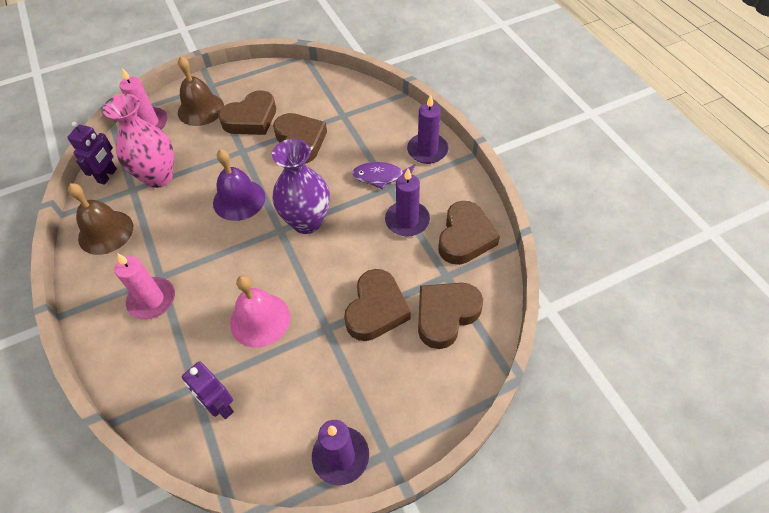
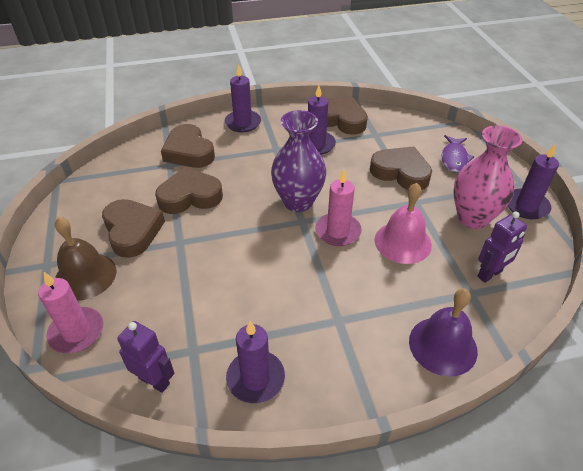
camera: 80 degrees left, 10 degrees down
(105, 232) = (255, 378): brown bell -> purple candle
(152, 300) = (368, 327): pink candle -> pink candle (338, 231)
(158, 177) = (184, 321): pink vase -> pink vase (472, 218)
(239, 200) = (251, 248): purple bell -> purple bell (443, 345)
(381, 177) = (262, 151): purple fish -> purple fish (454, 158)
(445, 315) = (410, 140): brown heart -> brown heart (189, 152)

